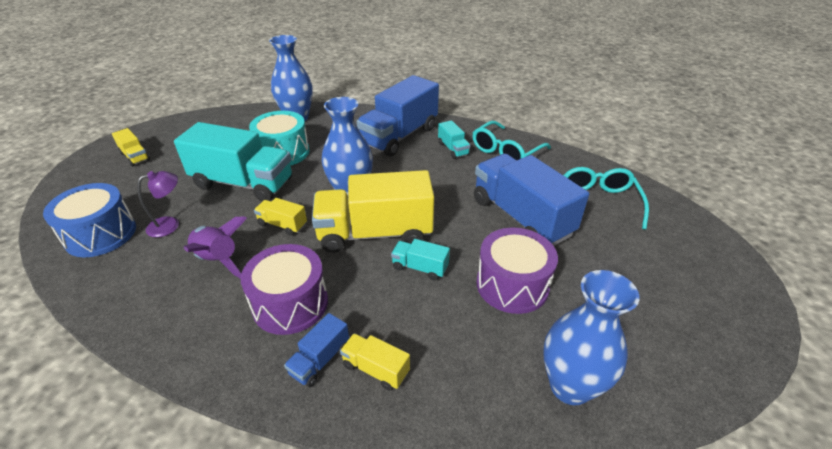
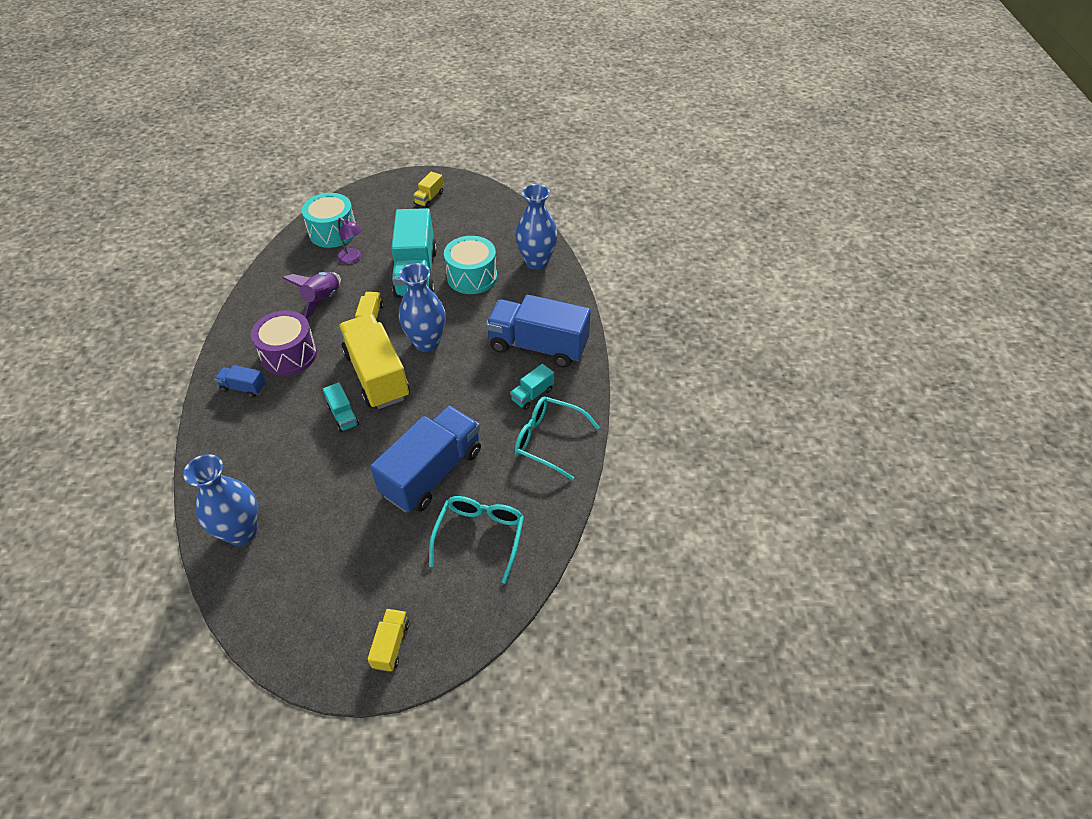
camera: 70 degrees right, 10 degrees up
(101, 234) = (333, 232): blue drum -> turquoise drum
(376, 369) = (240, 418): yellow truck -> yellow truck (391, 645)
(420, 267) = (343, 415): turquoise truck -> turquoise truck turned 150 degrees clockwise
(512, 285) = (337, 480): purple drum -> none
(598, 202) = (480, 536): turquoise glasses -> turquoise glasses turned 60 degrees counterclockwise

